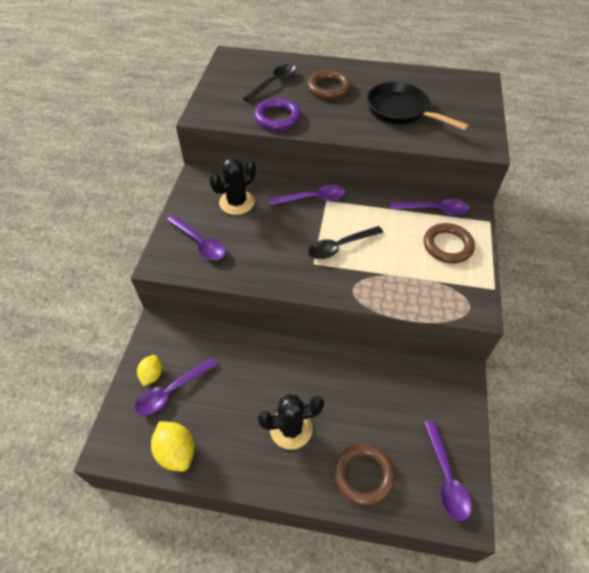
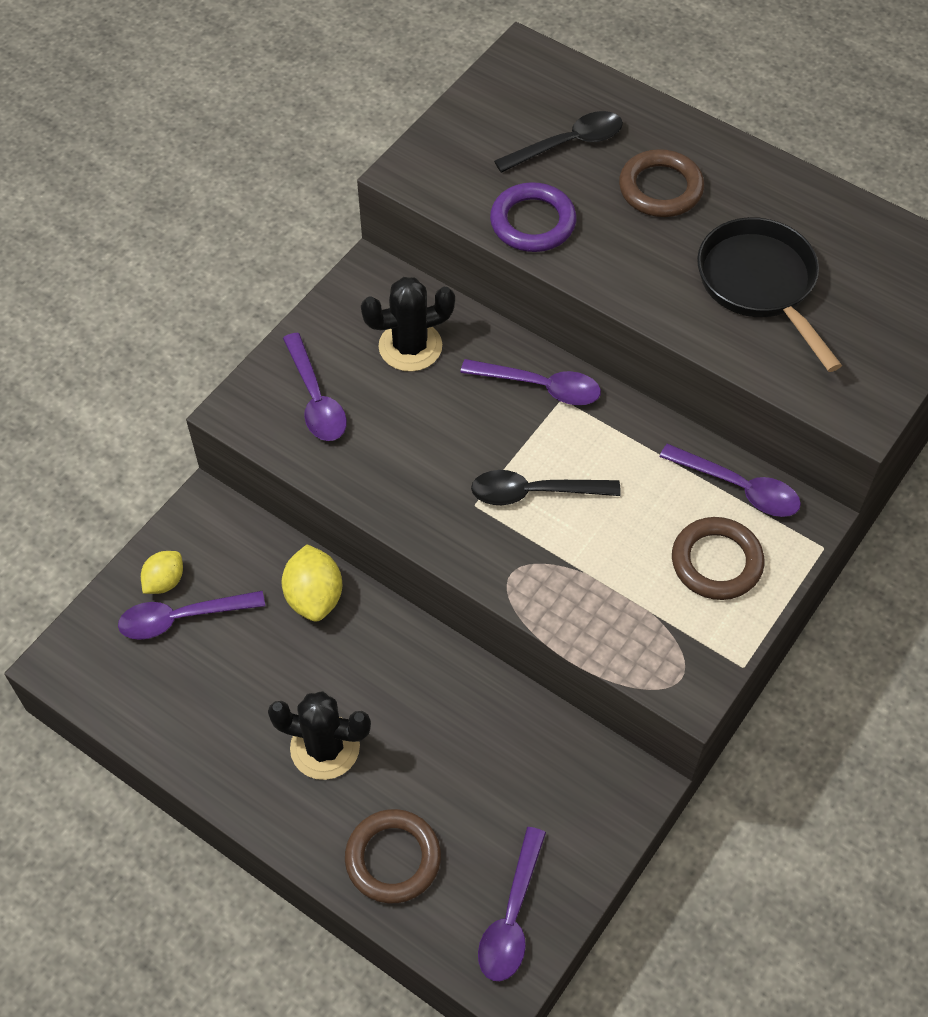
camera: 25 degrees right, 5 degrees up
(176, 452) = (149, 709): yellow lemon -> yellow lemon (314, 597)

